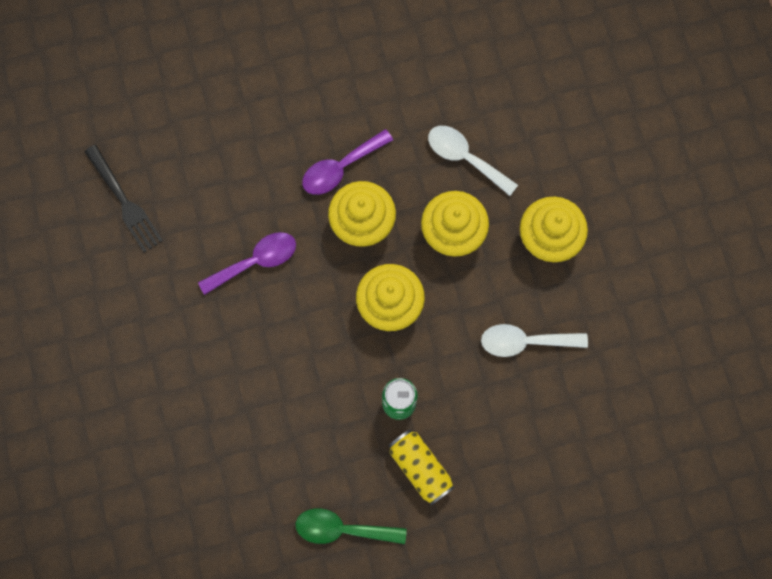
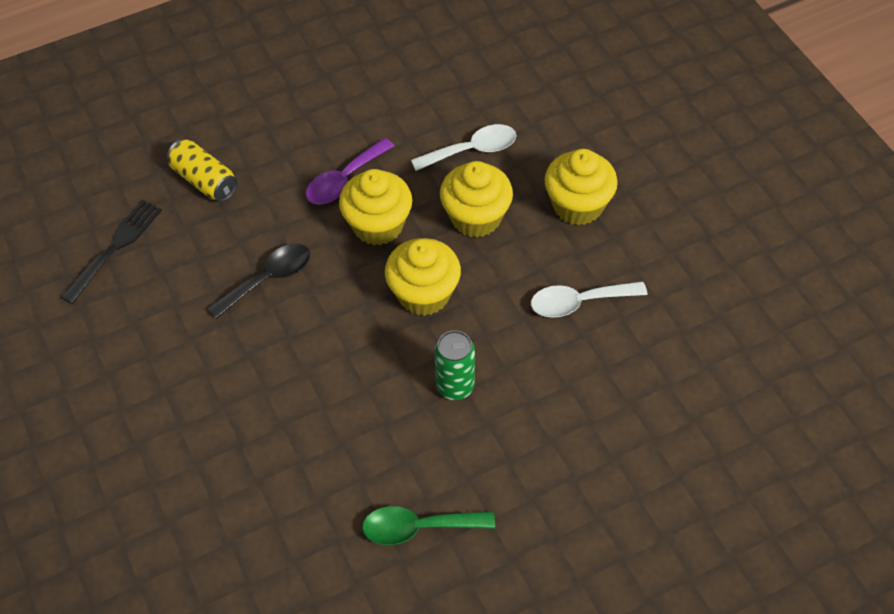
camera: 10 degrees left, 20 degrees down
(124, 201) = (114, 248): black fork -> black fork turned 105 degrees counterclockwise
(255, 261) = (268, 279): purple spoon -> black spoon
(420, 468) = (494, 446): yellow can -> yellow can (204, 180)
(465, 158) = (472, 150): white spoon -> white spoon turned 135 degrees clockwise

